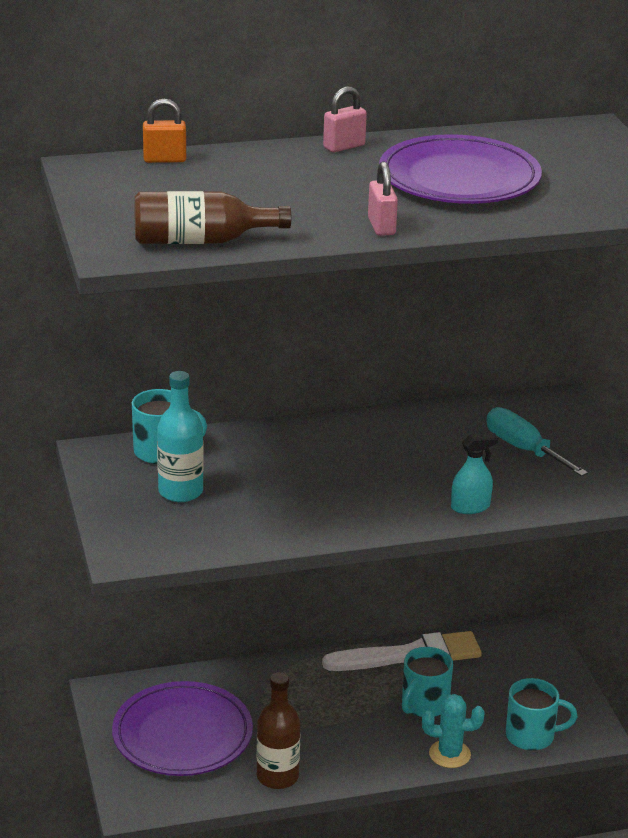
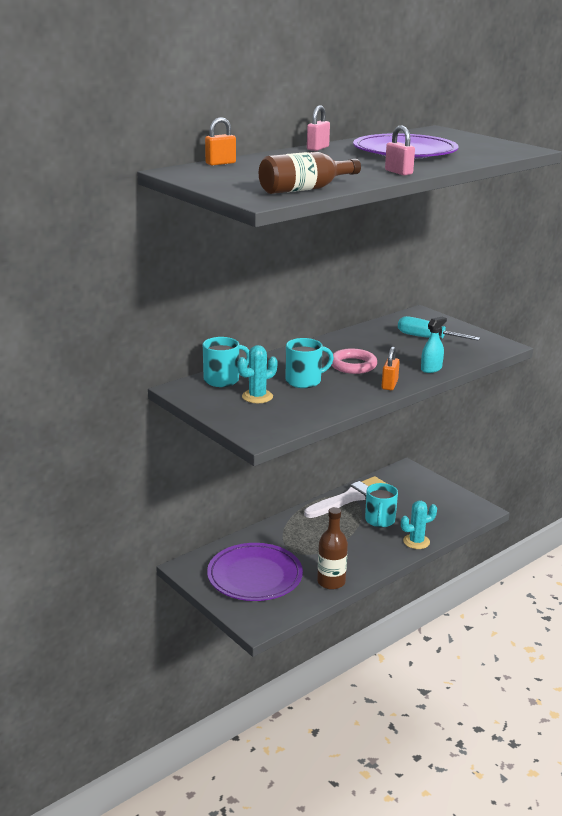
camera: 25 degrees left, 5 degrees down
(180, 491) = (257, 397): turquoise bottle -> turquoise cactus
(363, 472) = (353, 365): none -> pink ring
(380, 519) = (389, 385): none -> orange padlock
(531, 736) = (450, 520): turquoise mug -> turquoise mug (304, 381)

